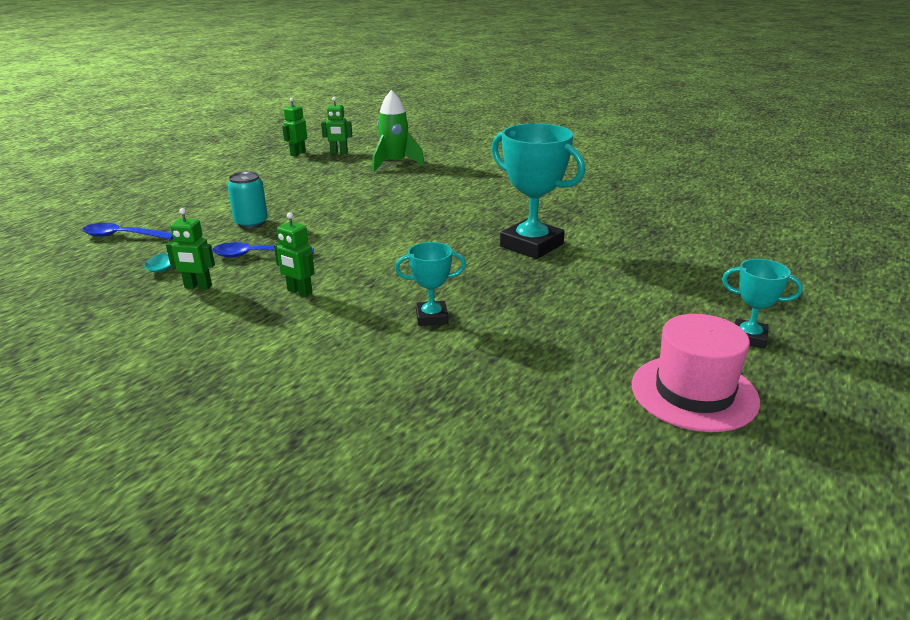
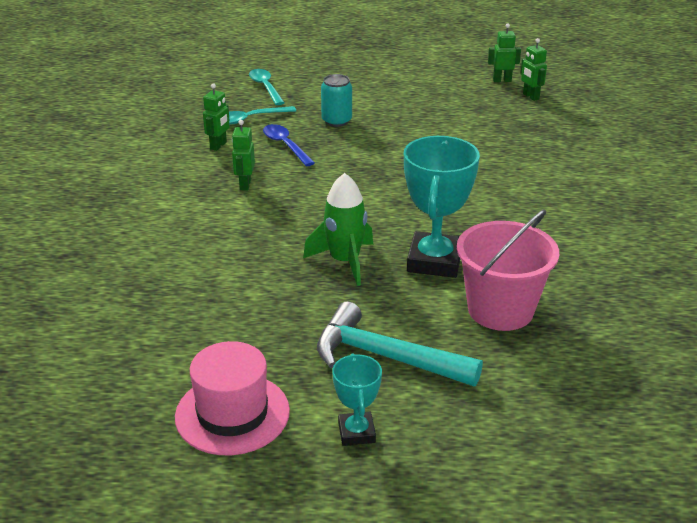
camera: 60 degrees right, 5 degrees up
(123, 236) = (265, 87): blue spoon -> turquoise spoon
(198, 287) = (218, 146): green robot -> green robot turned 135 degrees counterclockwise
(395, 163) = (542, 131): green rocket -> green rocket (344, 261)
(432, 317) = (254, 253): turquoise trophy -> none
(620, 241) = (500, 310): none -> pink bucket
(651, 299) = (386, 357): none -> turquoise hammer

